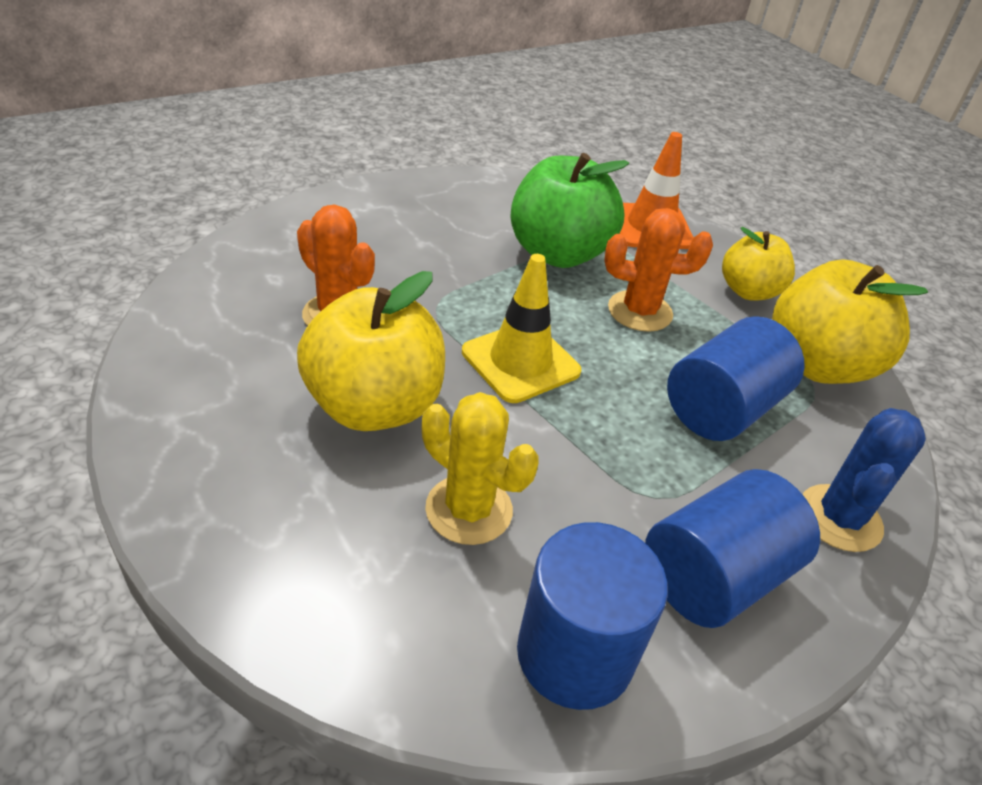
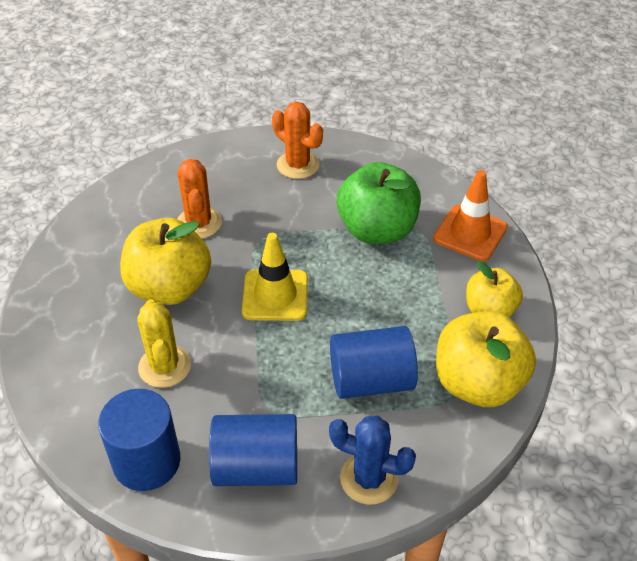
camera: 40 degrees right, 5 degrees up
(640, 311) = (389, 293): orange cactus -> orange cactus (298, 165)
(840, 518) = (369, 478): blue cactus -> blue cactus turned 45 degrees clockwise

